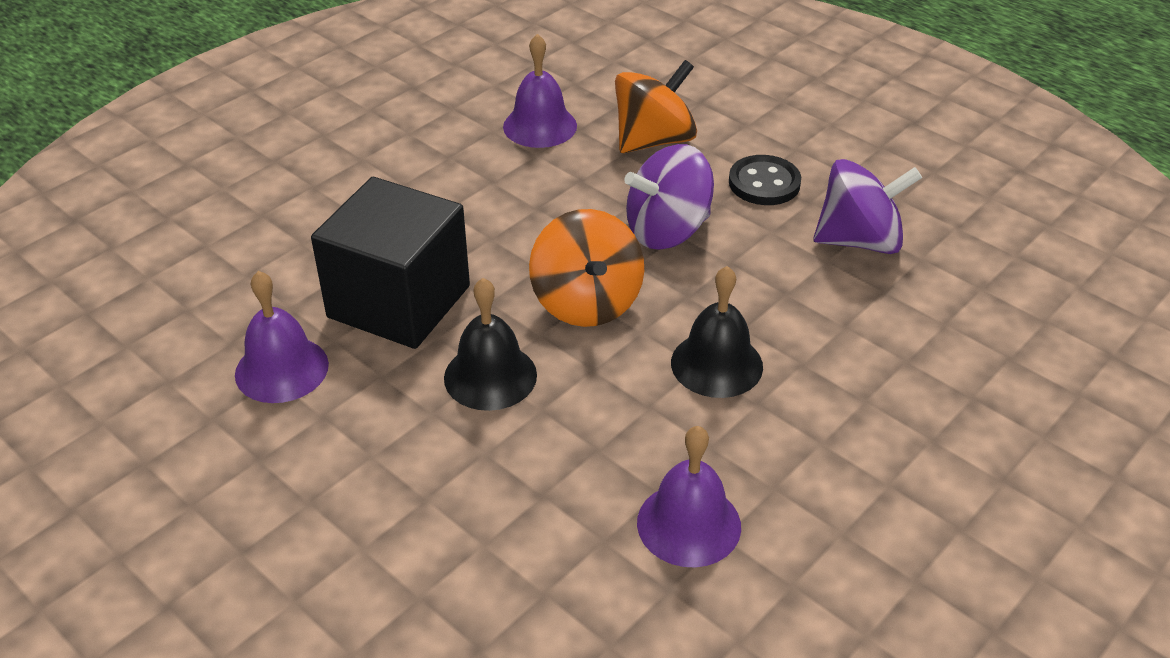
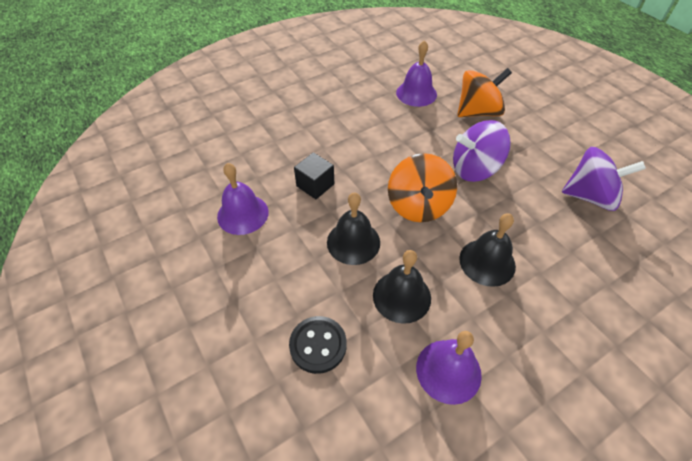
camera: 15 degrees right, 10 degrees up
(399, 301) = (315, 185): black cube -> black cube, size x0.47
(591, 438) = (401, 296): none -> black bell
(764, 183) = (537, 149): black button -> black button (318, 345)

